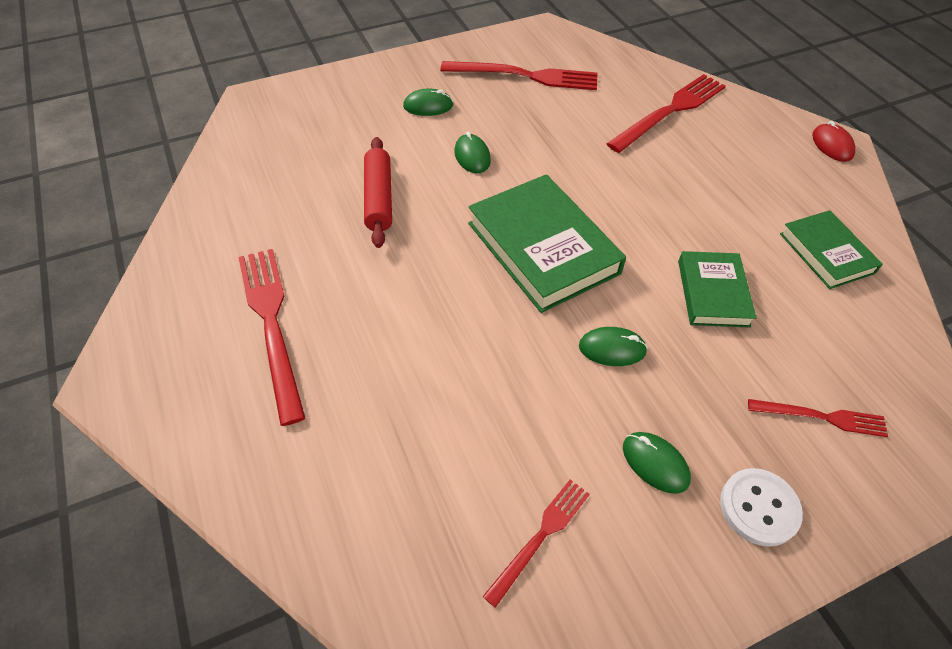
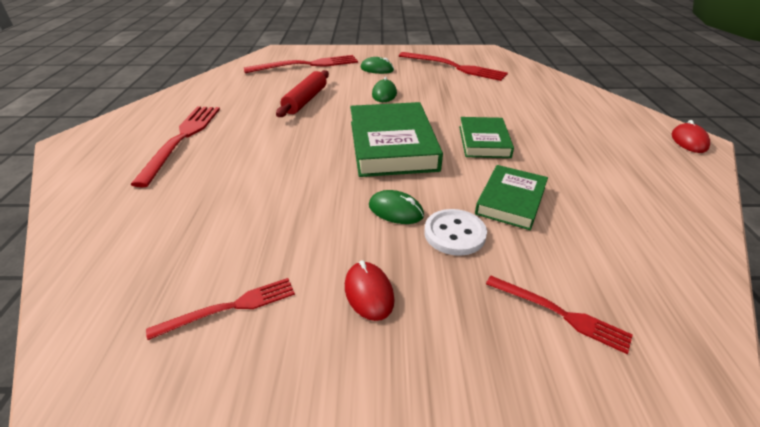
camera: 25 degrees right, 15 degrees down
(655, 463) = (369, 293): green mouse -> red mouse
(670, 111) = (551, 99): red fork -> red fork (306, 65)
(759, 508) = (441, 361): white button -> white button (454, 234)
(826, 253) = (641, 202): green book -> green book (484, 141)

